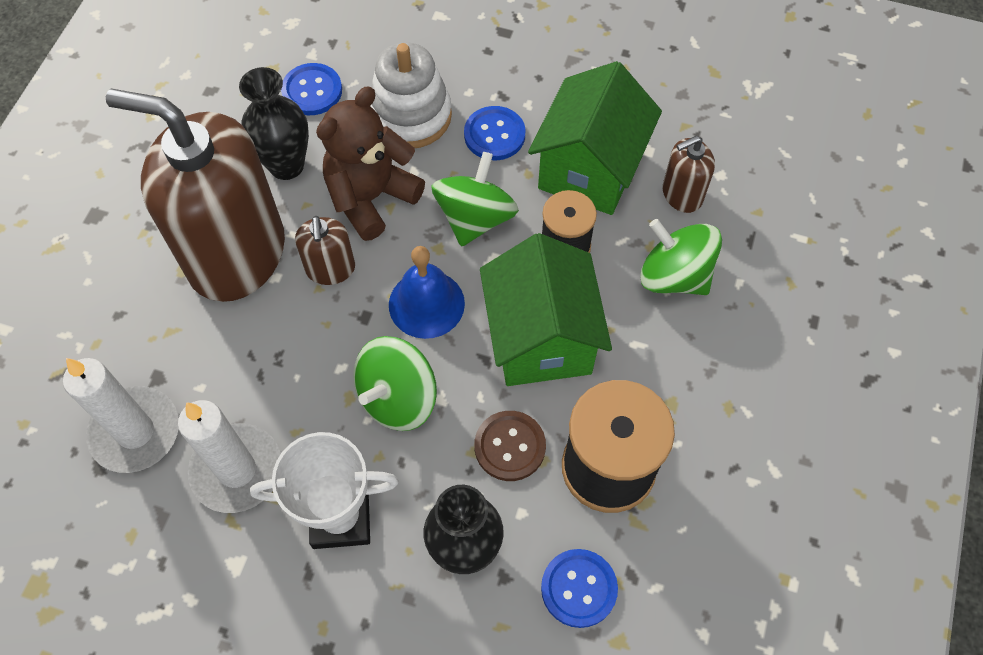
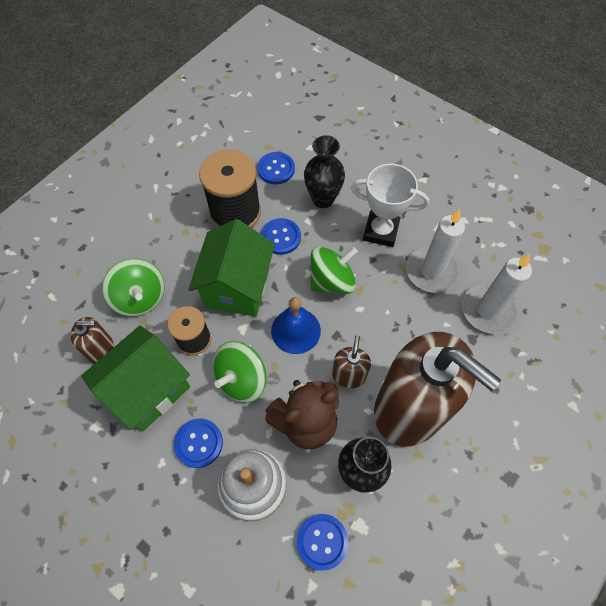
camera: 160 degrees left, 0 degrees up
(510, 446) = (281, 237): brown button -> blue button

